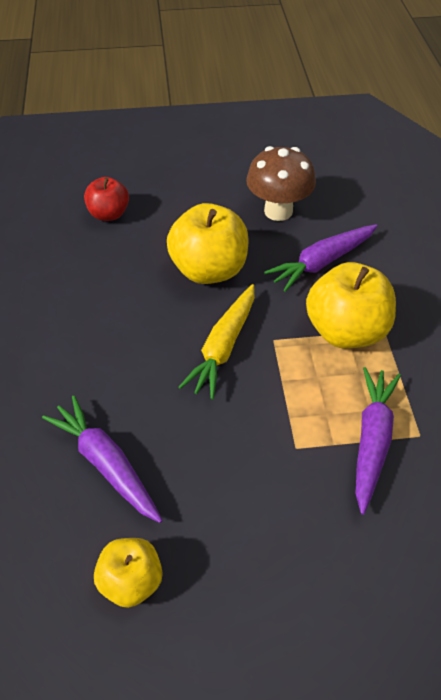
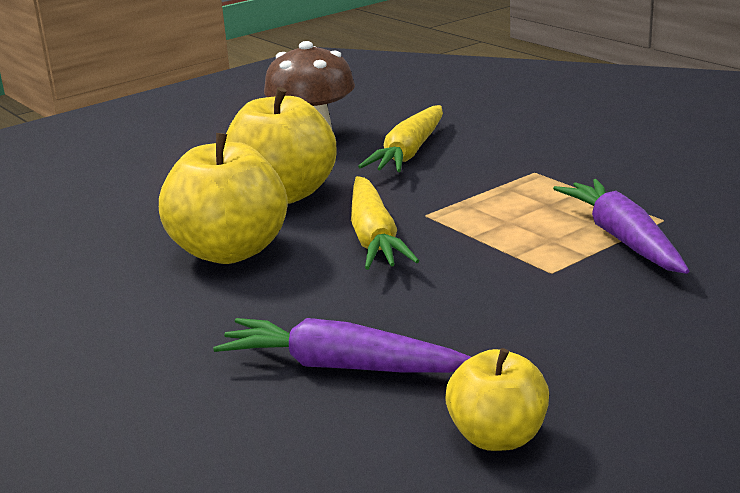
camera: 30 degrees left, 25 degrees down
(109, 214) = (96, 196): red apple -> none
(322, 263) = (409, 152): purple carrot -> yellow carrot
(346, 331) = (497, 184): yellow apple -> yellow apple (230, 251)

